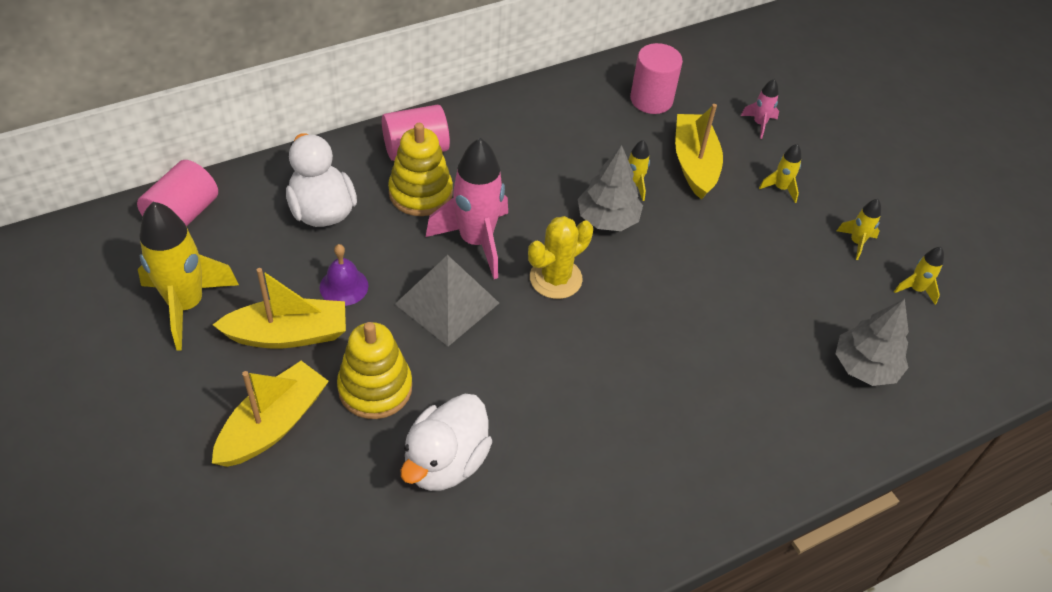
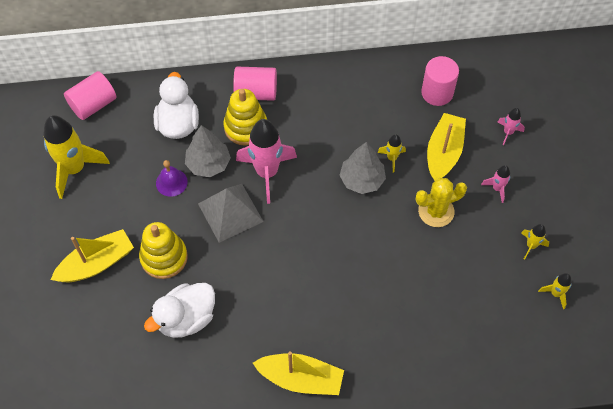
camera: 25 degrees right, 10 degrees up
(288, 334) = (126, 206): yellow boat -> yellow boat (300, 378)
(555, 278) = (307, 214): yellow cactus -> yellow cactus (436, 211)
(780, 188) = (497, 188): yellow rocket -> pink rocket
(864, 367) = (486, 339): grey tree -> grey tree (208, 163)

